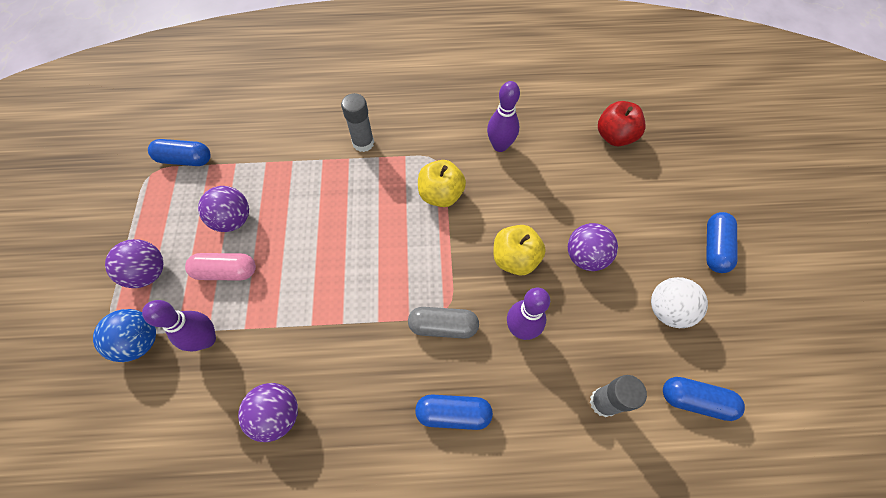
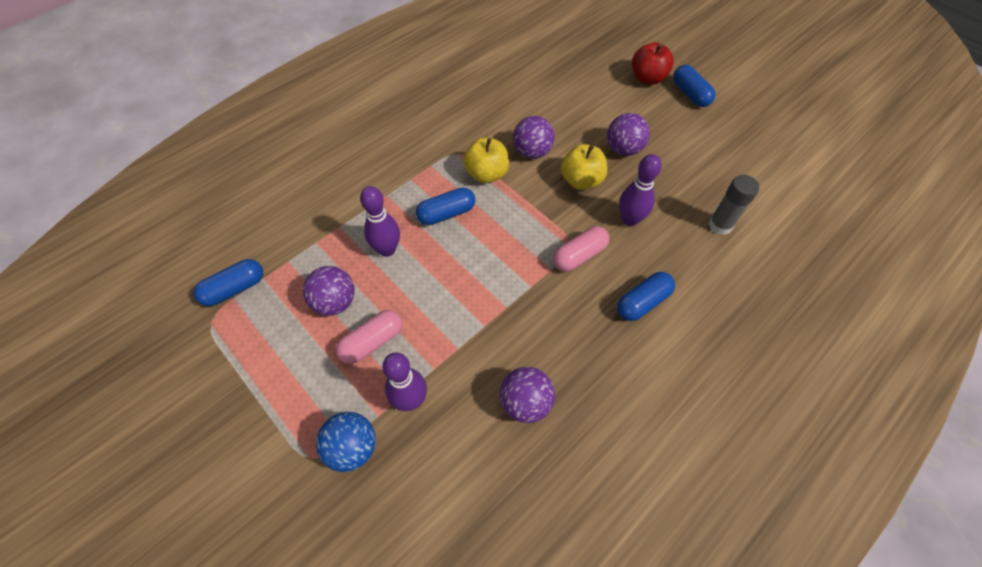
camera: 40 degrees left, 5 degrees down
(148, 273) = (300, 394): purple ball -> purple ball (532, 152)
(363, 143) = (387, 177): grey glue stick -> none
(443, 326) = (579, 255): grey capsule -> pink capsule
(500, 146) = (495, 116): purple bowling pin -> purple bowling pin (387, 249)
(614, 136) = (566, 64): red apple -> red apple (647, 78)
(667, 310) = (701, 147): white ball -> none
(695, 400) = (765, 186): blue capsule -> blue capsule (446, 213)

